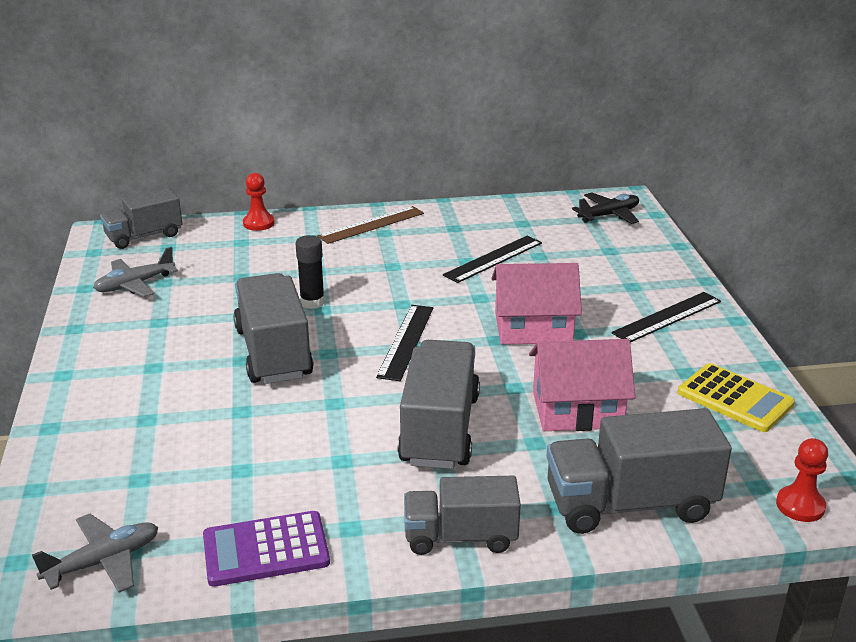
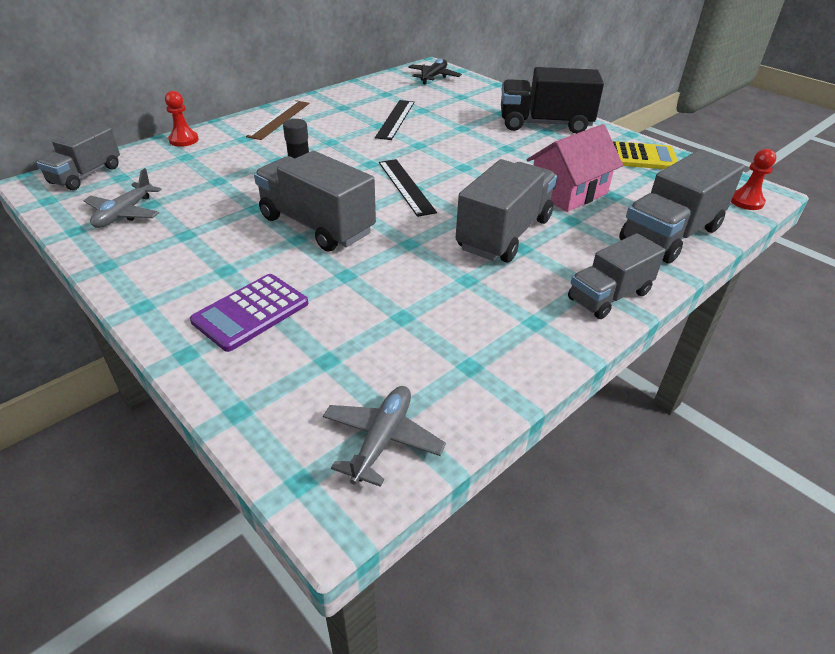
camera: 35 degrees left, 10 degrees up
(266, 550) = (498, 365): purple calculator -> purple calculator (251, 312)
(440, 429) = (504, 234): grey truck -> grey truck turned 60 degrees clockwise
(533, 328) = (477, 153): pink house -> none
(667, 317) = (544, 124): black ruler -> black truck

